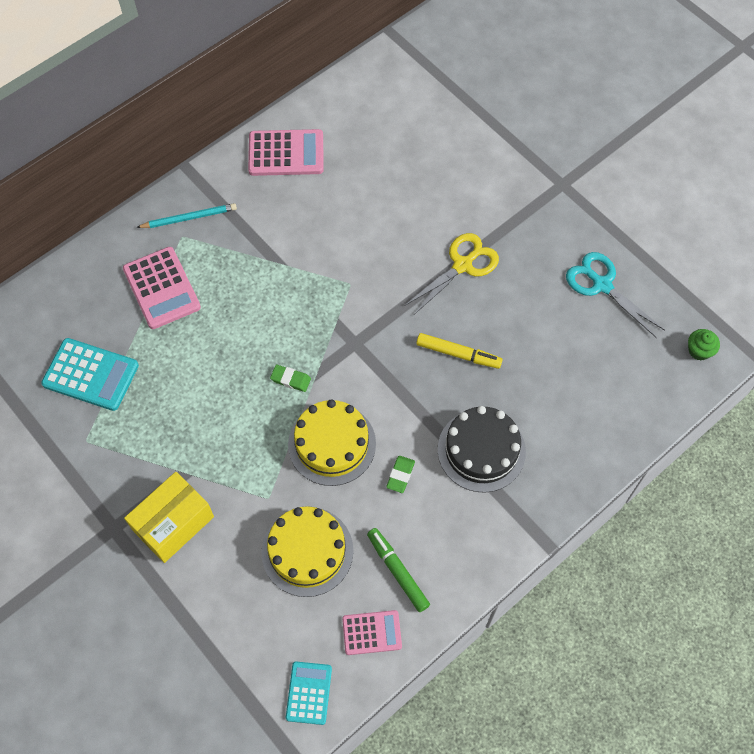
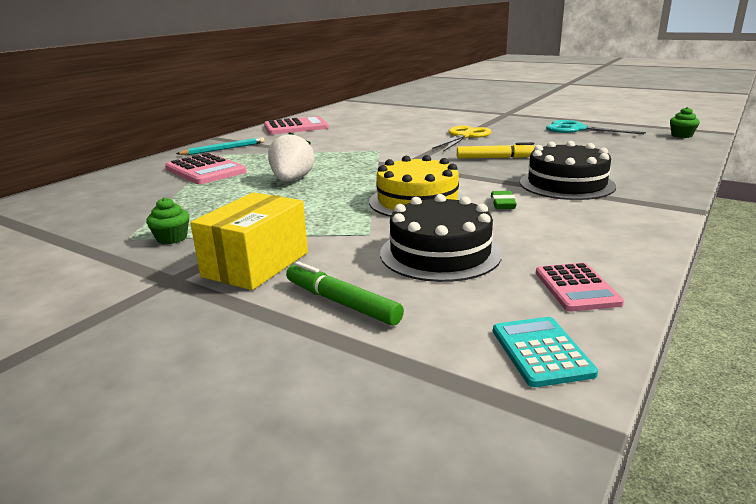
camera: 15 degrees left, 40 degrees down
(90, 375) = (134, 208): turquoise calculator -> none
(118, 454) = (172, 238): none -> green cupcake
(238, 349) = (292, 180): none -> white strawberry
(290, 379) = (352, 184): green eraser -> none
(307, 551) = (440, 253): yellow cake -> black cake
(372, 633) = (576, 288): pink calculator -> pink calculator turned 105 degrees clockwise
(397, 571) = (559, 247): green marker -> green marker (341, 302)

